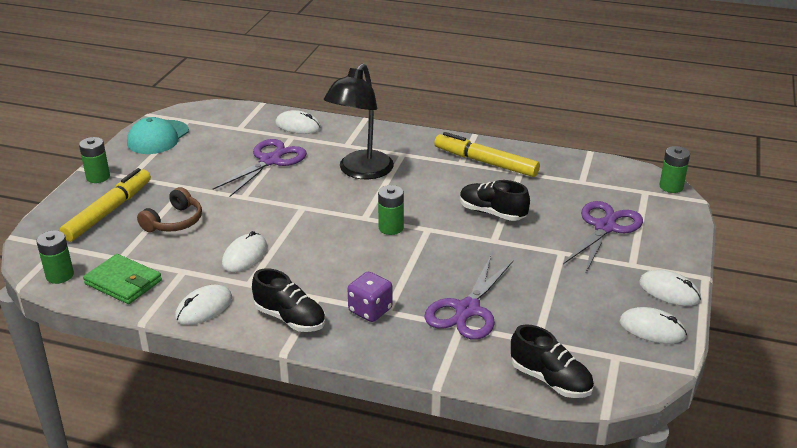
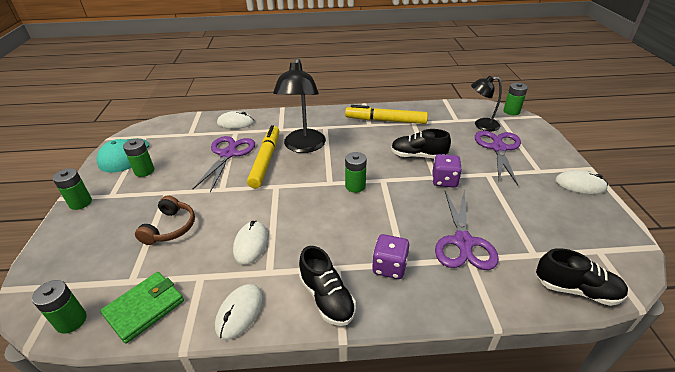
camera: 20 degrees left, 5 degrees up
(108, 211) = (102, 234): yellow marker -> yellow marker (265, 160)
(123, 282) = (145, 308): green wallet -> green wallet turned 60 degrees counterclockwise
(172, 159) = (144, 171): none -> green battery
(290, 318) = (327, 298): black shoe -> black shoe turned 45 degrees clockwise
(500, 247) = (444, 181): none -> purple dice
(610, 195) = (481, 125): none -> black lamp
(652, 329) = (599, 218): white mouse -> none

